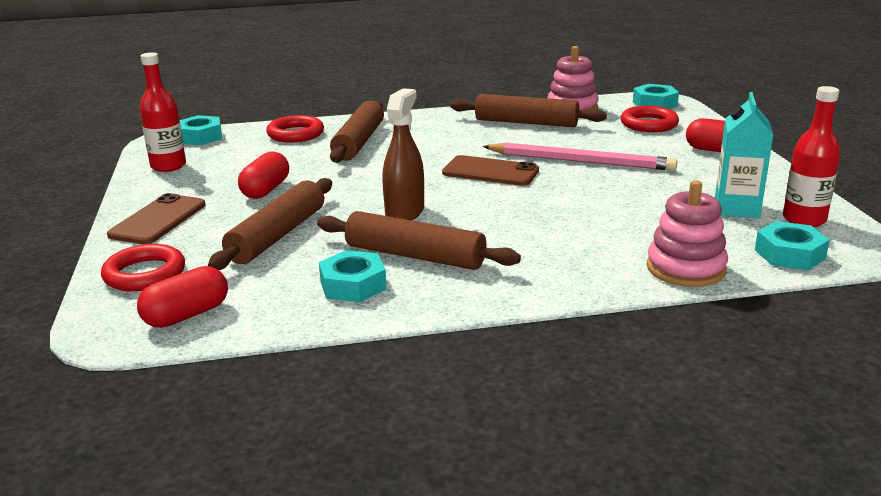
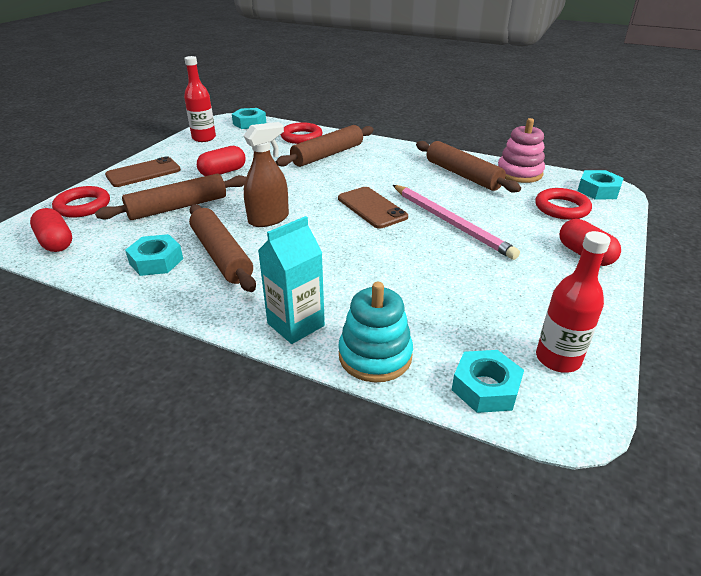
camera: 35 degrees right, 10 degrees up
(186, 315) = (56, 242): red capsule -> red capsule turned 60 degrees clockwise
(685, 268) = (375, 356): pink stacking toy -> turquoise stacking toy
(736, 208) = (511, 318): turquoise carton -> turquoise carton (296, 324)

